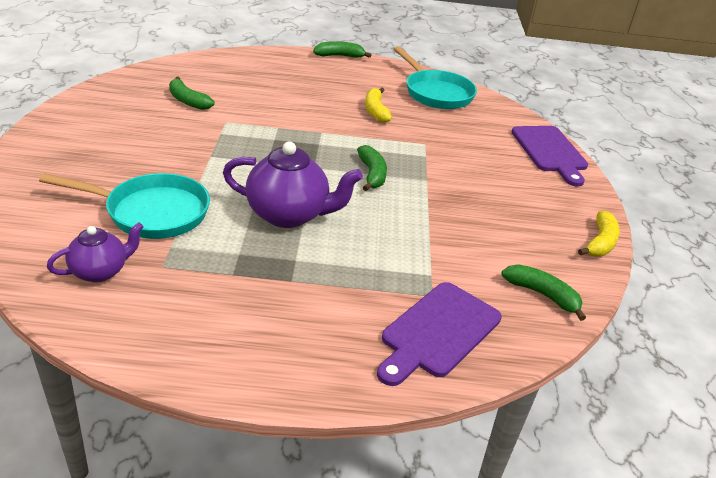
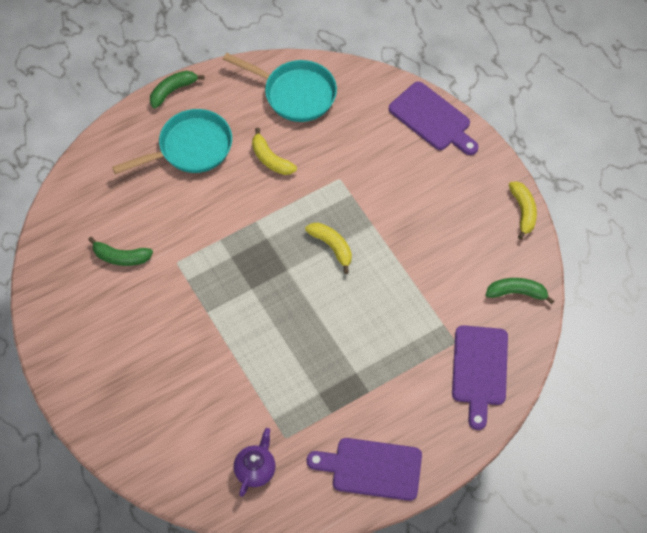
camera: 30 degrees left, 25 degrees up
(151, 212) = (229, 399): turquoise pan -> turquoise pan (190, 148)
(217, 342) = (371, 468): none -> purple cutting board
(289, 215) = (315, 334): purple teapot -> none
(372, 174) = (332, 247): green banana -> yellow banana

